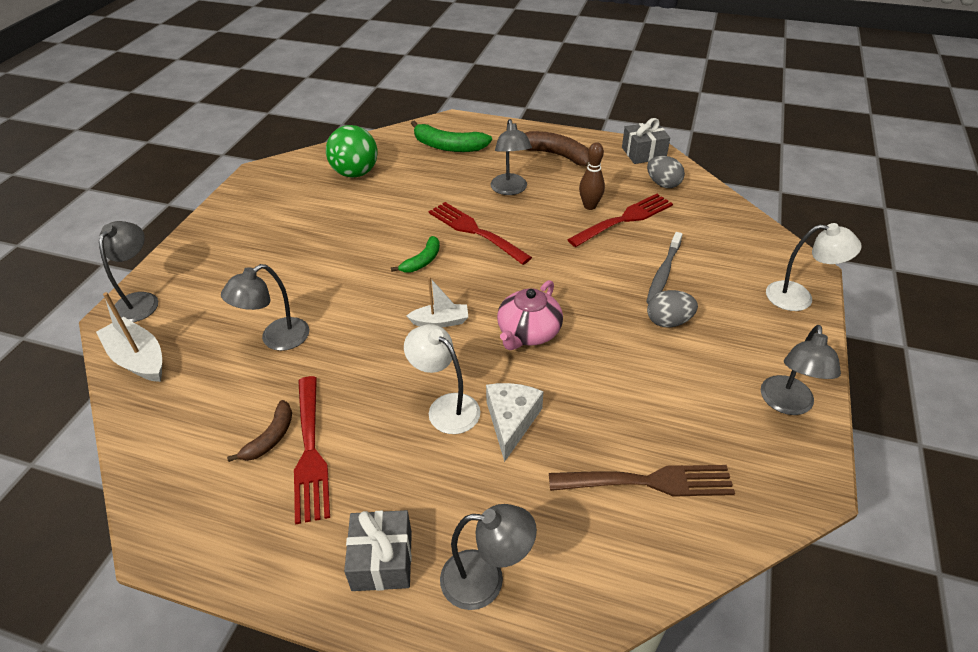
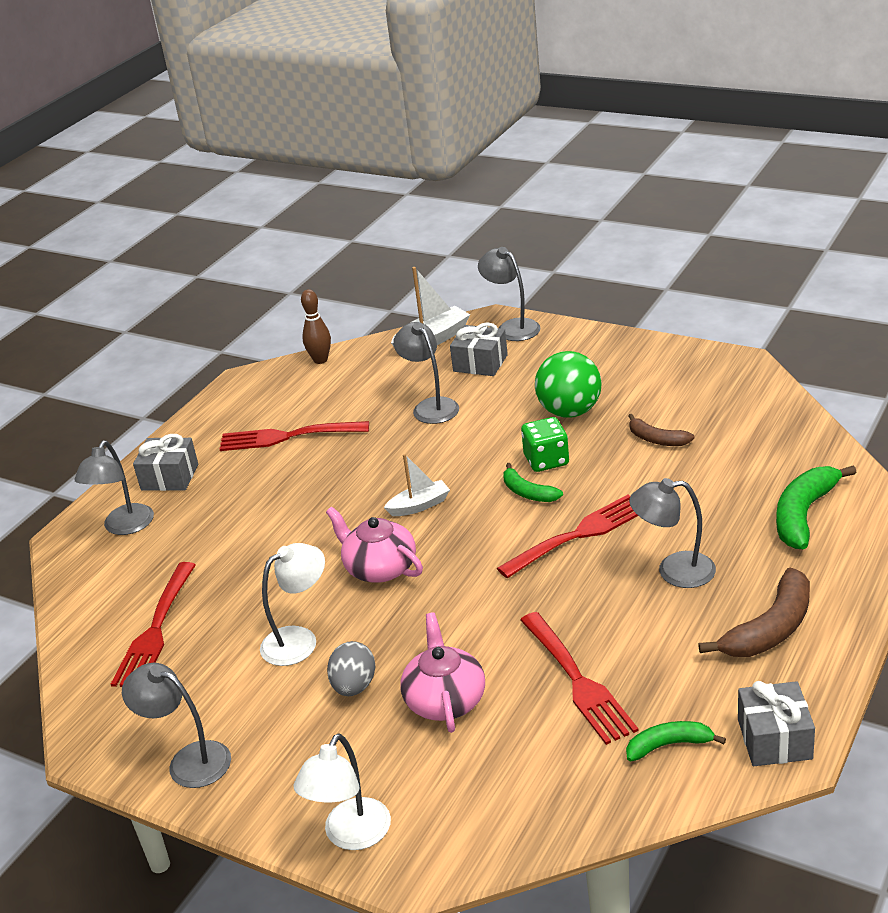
camera: 105 degrees right, 10 degrees down
(140, 301) = (512, 327): grey lamp -> grey lamp turned 150 degrees counterclockwise
(204, 315) = (480, 363): none -> grey gift
(270, 438) = (312, 415): brown banana -> brown banana (656, 439)
(355, 173) = (732, 434): green ball -> green ball (570, 412)
(378, 256) = (546, 460): none -> green dice
(440, 321) = (419, 506): white boat -> white boat turned 120 degrees counterclockwise
(446, 407) = (301, 509): white lamp -> white lamp (299, 640)
(511, 421) = (266, 548): white cheese -> none
(589, 206) = (618, 648): brown bowling pin -> brown bowling pin (320, 360)
(648, 482) = (155, 630): brown fork -> red fork
(663, 184) = (669, 745): grey egg -> green banana
(663, 273) = (445, 700): grey toothbrush -> pink teapot

